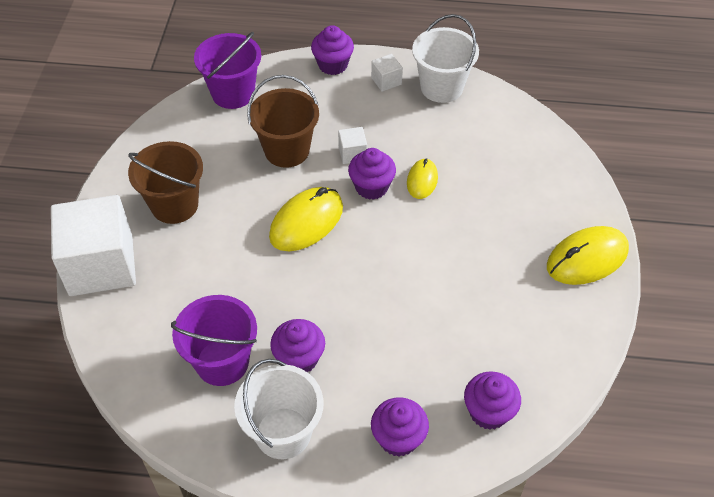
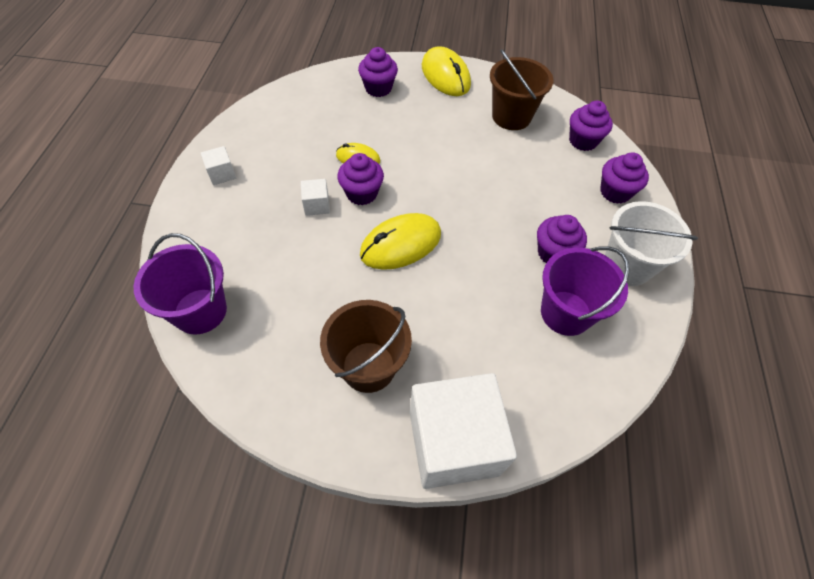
camera: 90 degrees left, 5 degrees up
(287, 150) = (302, 259): brown bucket -> brown bucket (511, 116)
(306, 222) = (400, 244): yellow mouse -> yellow mouse turned 75 degrees counterclockwise
(333, 65) = (183, 216): purple cupcake -> purple cupcake (378, 88)
(441, 87) = (243, 135): white bucket -> none

